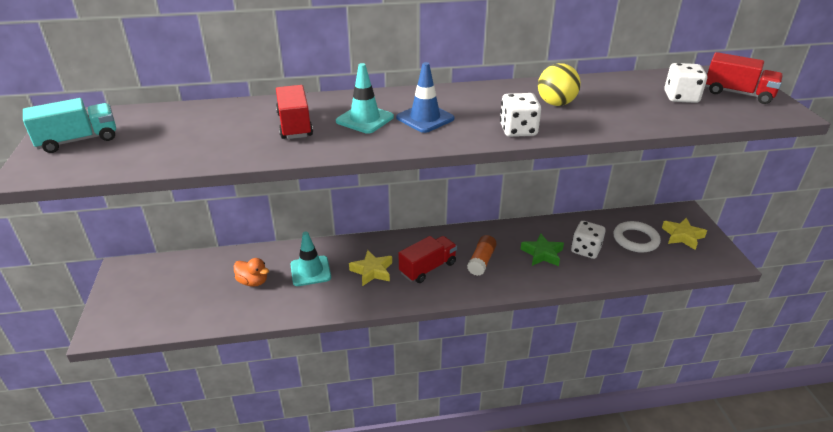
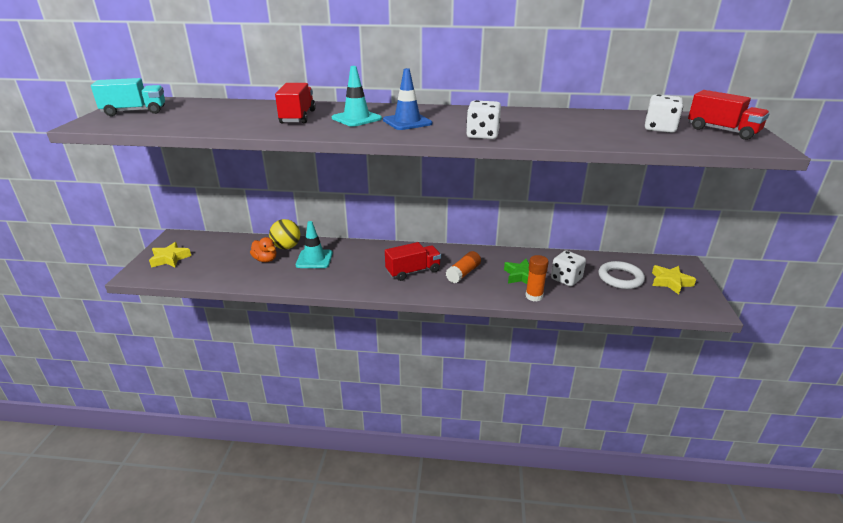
camera: 15 degrees right, 5 degrees down
(372, 271) = (364, 266): yellow star -> yellow star (170, 259)
(556, 103) = (532, 123): yellow ball -> yellow ball (286, 247)
(563, 277) = (534, 296): none -> orange glue stick

